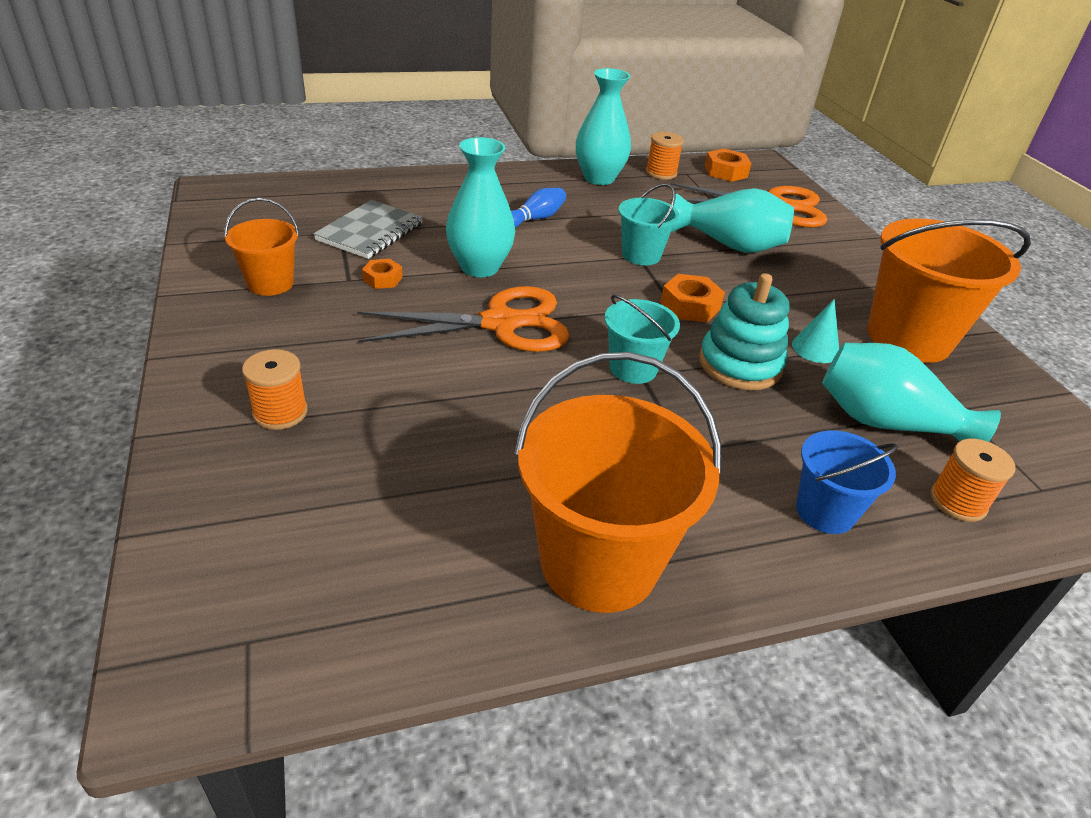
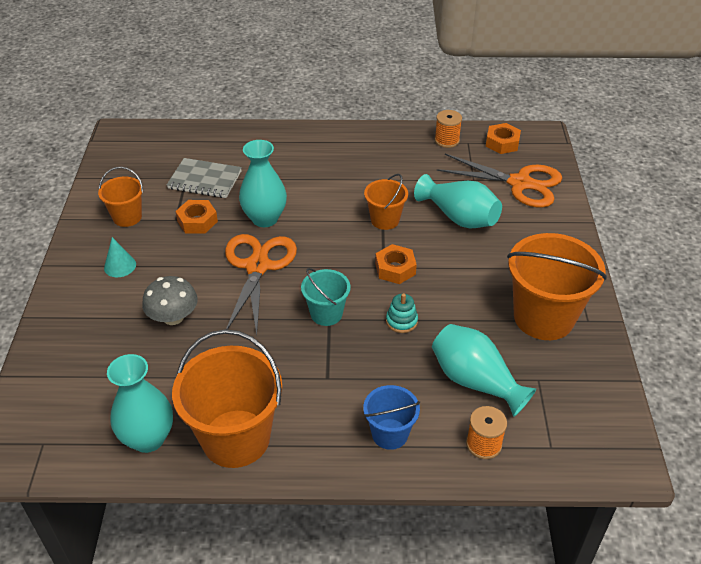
camera: 20 degrees right, 5 degrees up
(280, 412) = (101, 313): orange spool -> none
(370, 232) = (205, 180): grey notebook -> grey notebook turned 60 degrees clockwise
(382, 279) = (197, 221): orange nut -> orange nut, size x1.56
(404, 402) = (173, 317): none -> grey mushroom
(500, 323) = (257, 266): orange scissors -> orange scissors turned 90 degrees counterclockwise
(535, 219) = (324, 178): blue bowling pin -> none
(599, 178) = (393, 142): turquoise vase -> turquoise vase (148, 438)
(641, 255) = (385, 220): turquoise bucket -> orange bucket
(740, 364) = (401, 321): turquoise stacking toy -> turquoise stacking toy, size x0.55
(815, 348) = (465, 316): turquoise cone -> turquoise cone (120, 266)

